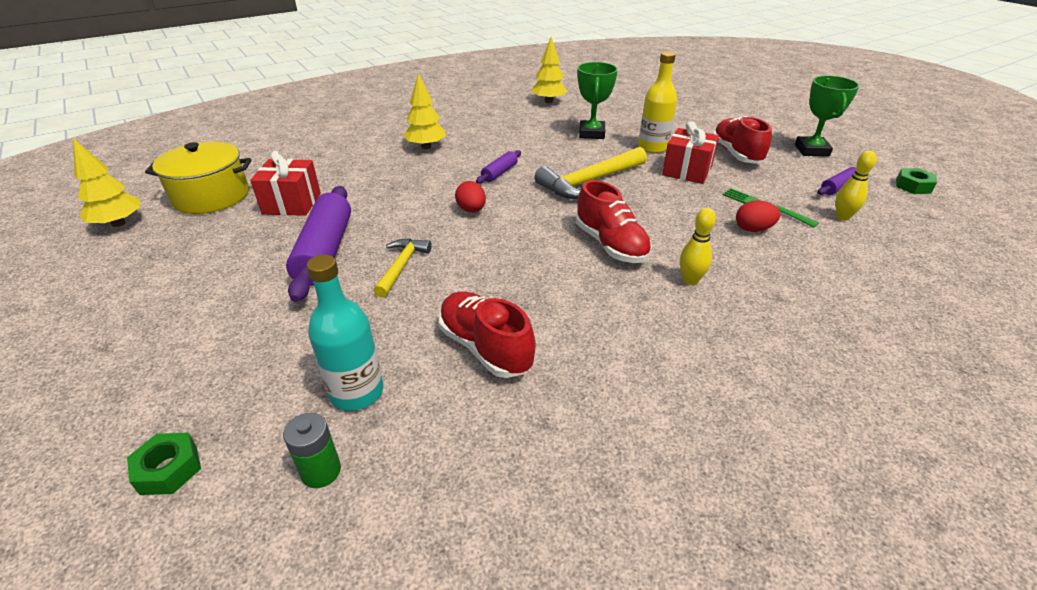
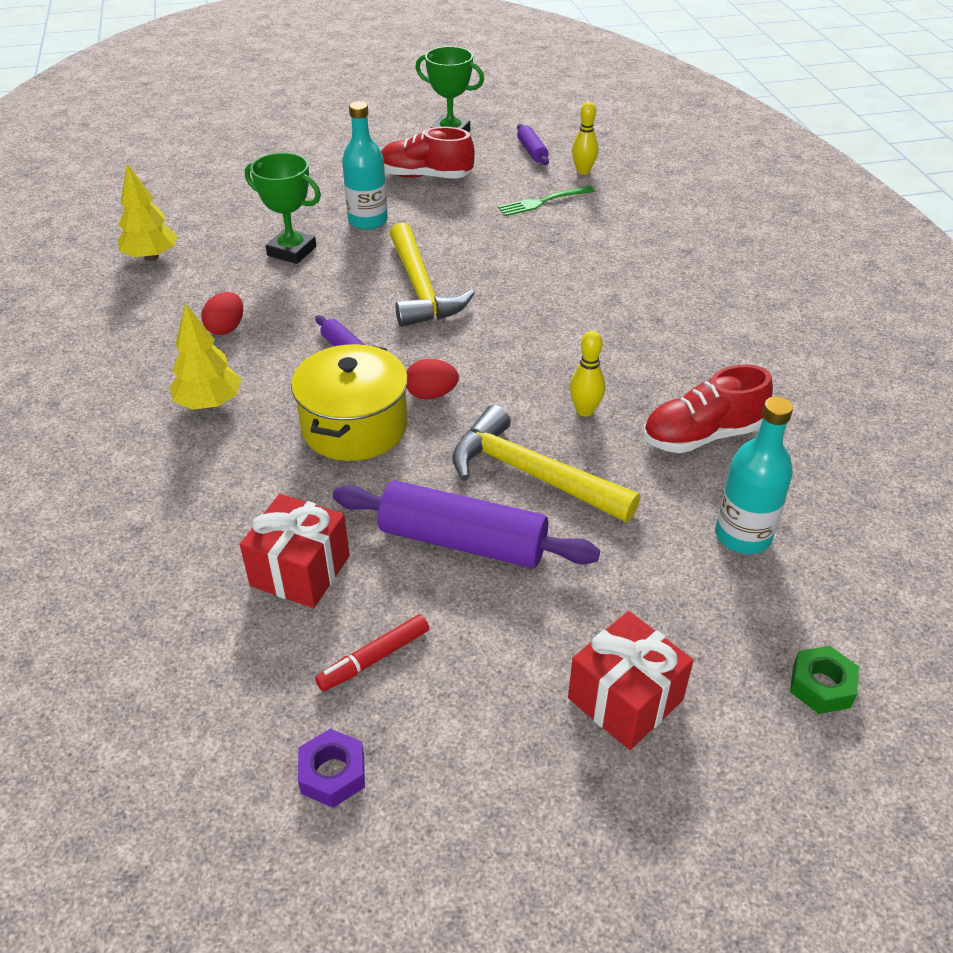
camera: 70 degrees left, 5 degrees up
(118, 223) = (224, 815): yellow tree -> none
(136, 247) = (332, 773): none -> purple nut
(211, 196) = (203, 678): yellow pot -> yellow pot (354, 426)
(221, 242) = (374, 658): none -> red marker
(321, 471) = (840, 569): green battery -> none
(401, 266) = (532, 474): yellow hammer -> yellow hammer, size x1.72
(610, 245) = (563, 313): red shoe -> none
(653, 147) = (368, 221): yellow bottle -> turquoise bottle
(687, 171) = (441, 218): red gift -> red gift (625, 699)
(690, 280) = (644, 286): yellow bowling pin -> yellow bowling pin (585, 410)
(753, 229) = (579, 223): red egg -> red egg (226, 328)
(913, 186) = (552, 117): green nut -> none

